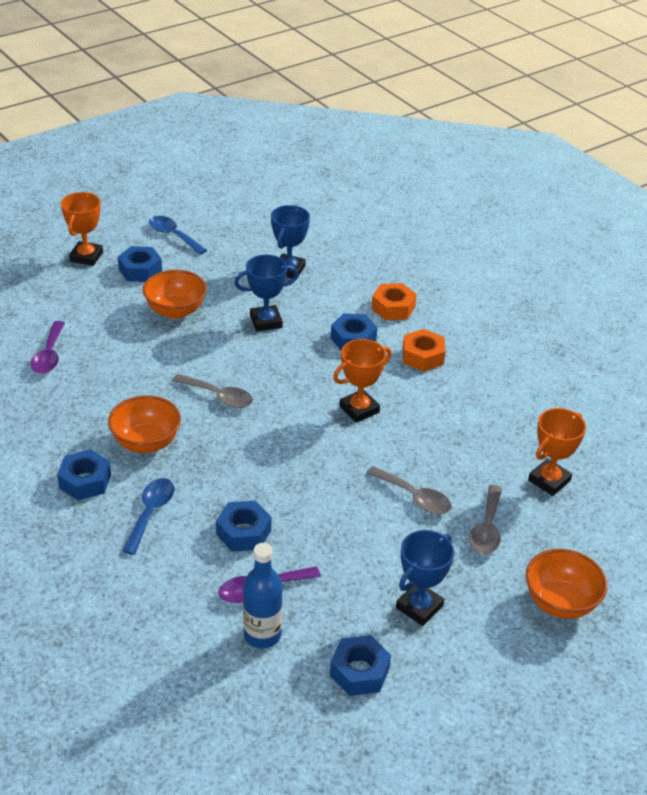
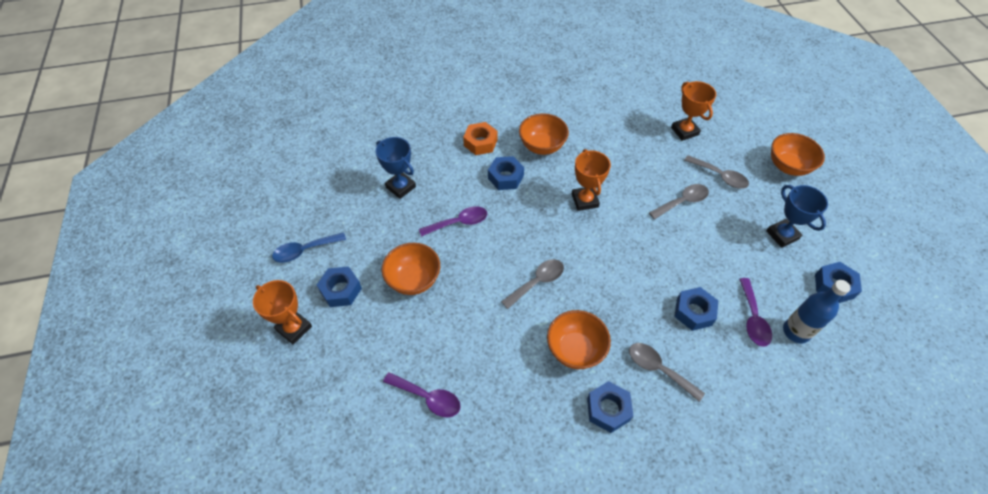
camera: 65 degrees left, 15 degrees up
(151, 513) = (658, 369): blue spoon -> grey spoon
(266, 321) = (459, 222): blue trophy -> purple spoon
(423, 356) = (542, 146): orange nut -> orange bowl

